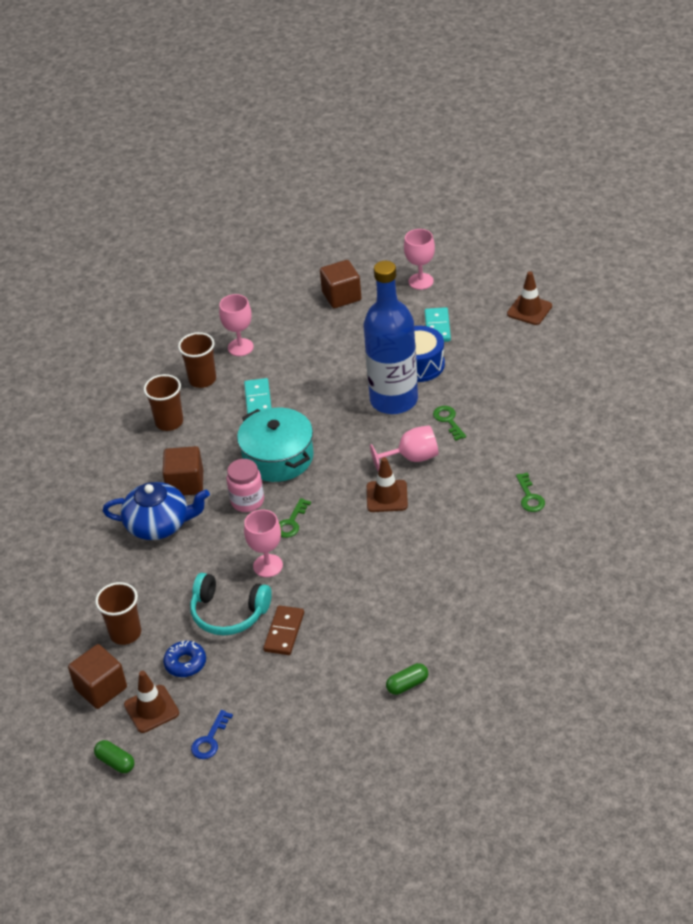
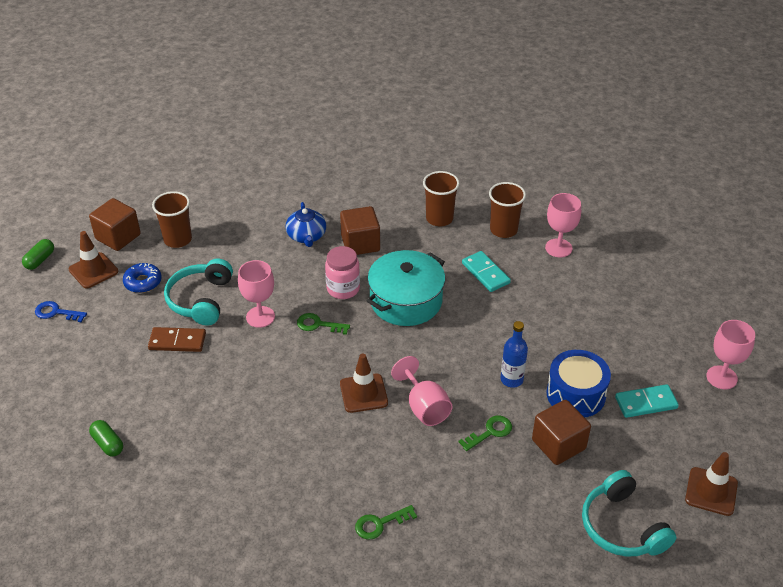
camera: 75 degrees right, 0 degrees up
(159, 524) = (306, 236): blue teapot -> blue teapot, size x0.66
(258, 399) = (485, 273): turquoise domino -> turquoise domino turned 75 degrees clockwise
(341, 296) = (667, 312): brown cube -> brown cube (558, 444)
(394, 400) = (511, 379): blue bottle -> blue bottle, size x0.42
(553, 361) = (622, 526): none -> turquoise headphones

